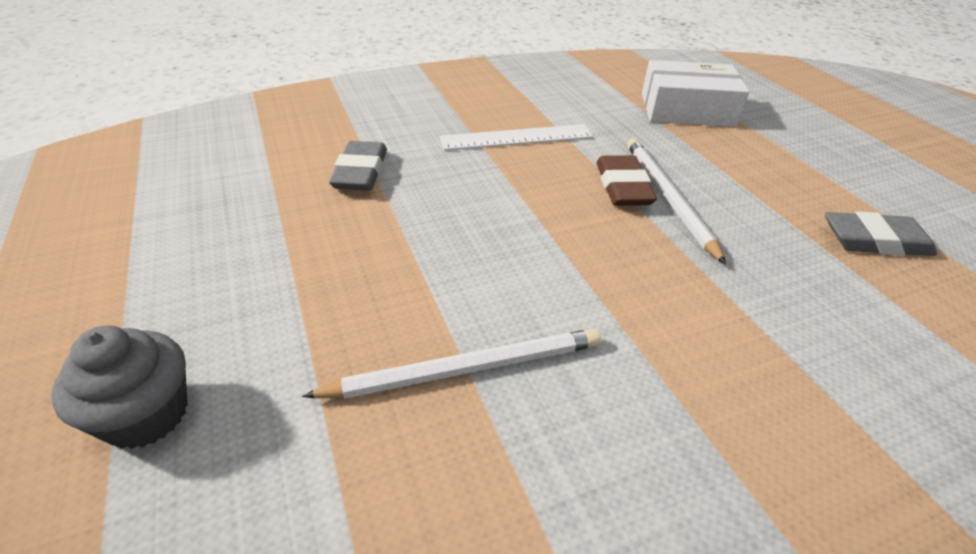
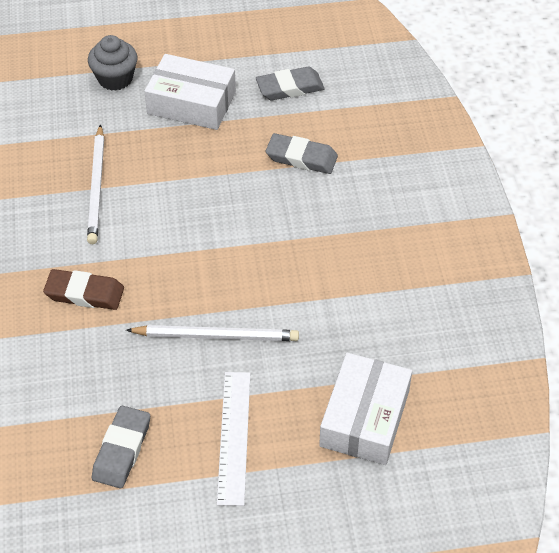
camera: 105 degrees right, 10 degrees up
(219, 194) = (290, 87): none -> grey eraser
(241, 286) = (191, 103): none -> white box
(517, 137) = (334, 261): white ruler -> white ruler (233, 437)
(623, 186) = (239, 311): brown eraser -> brown eraser (84, 293)

